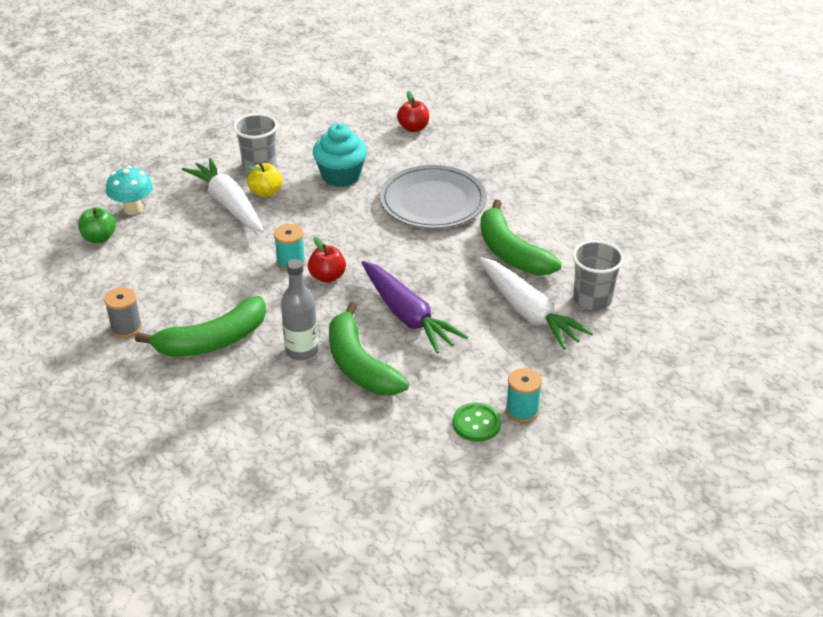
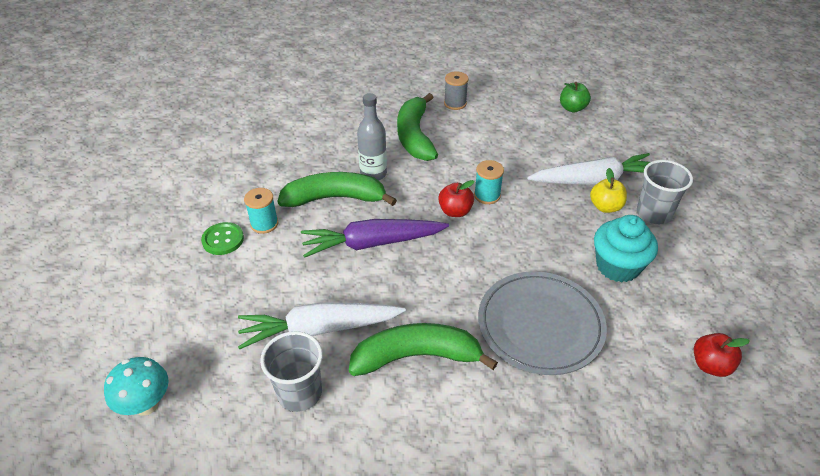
camera: 115 degrees right, 5 degrees up
(133, 209) = (607, 129): turquoise mushroom -> turquoise mushroom (146, 404)
(522, 411) = (211, 271): turquoise spool -> turquoise spool (264, 224)

